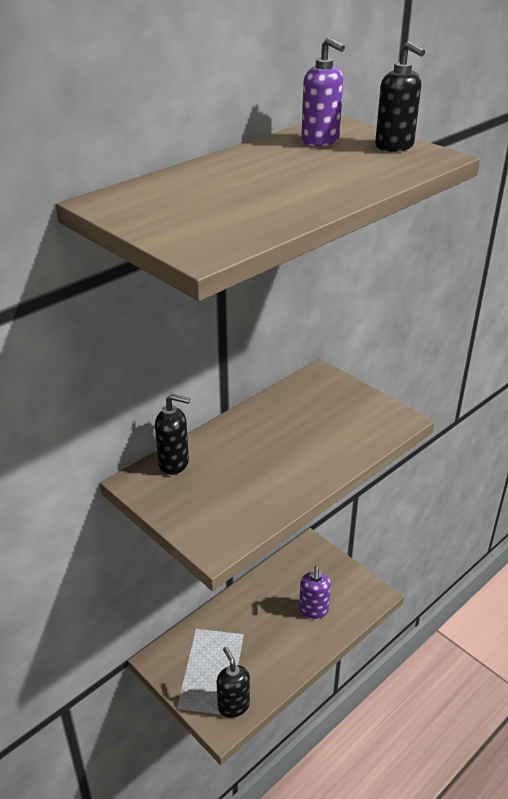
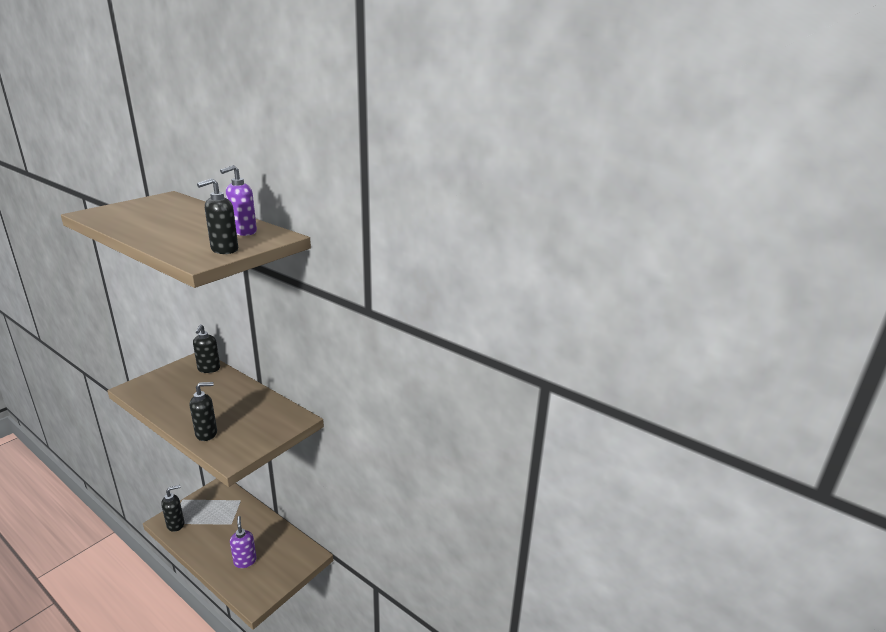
camera: 80 degrees right, 10 degrees down
(313, 610) = (245, 561): purple soap dispenser -> purple soap dispenser turned 75 degrees clockwise
(349, 445) = (207, 434): none -> black soap dispenser

